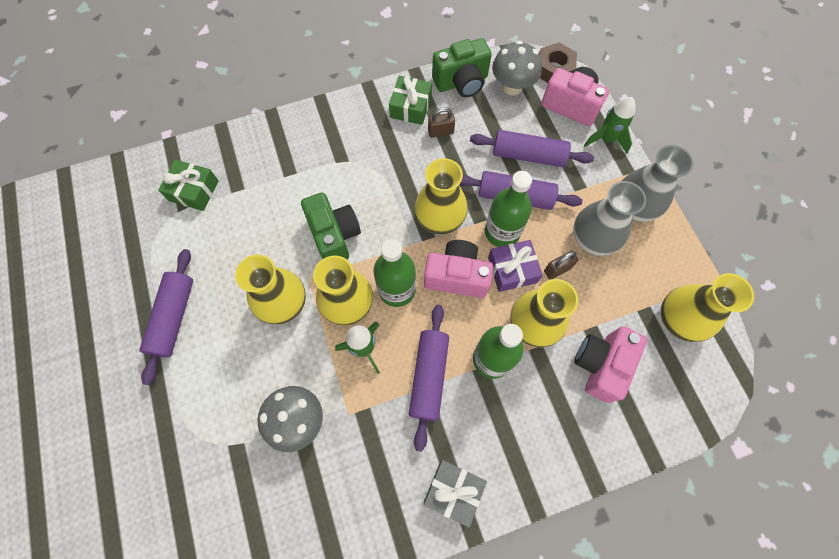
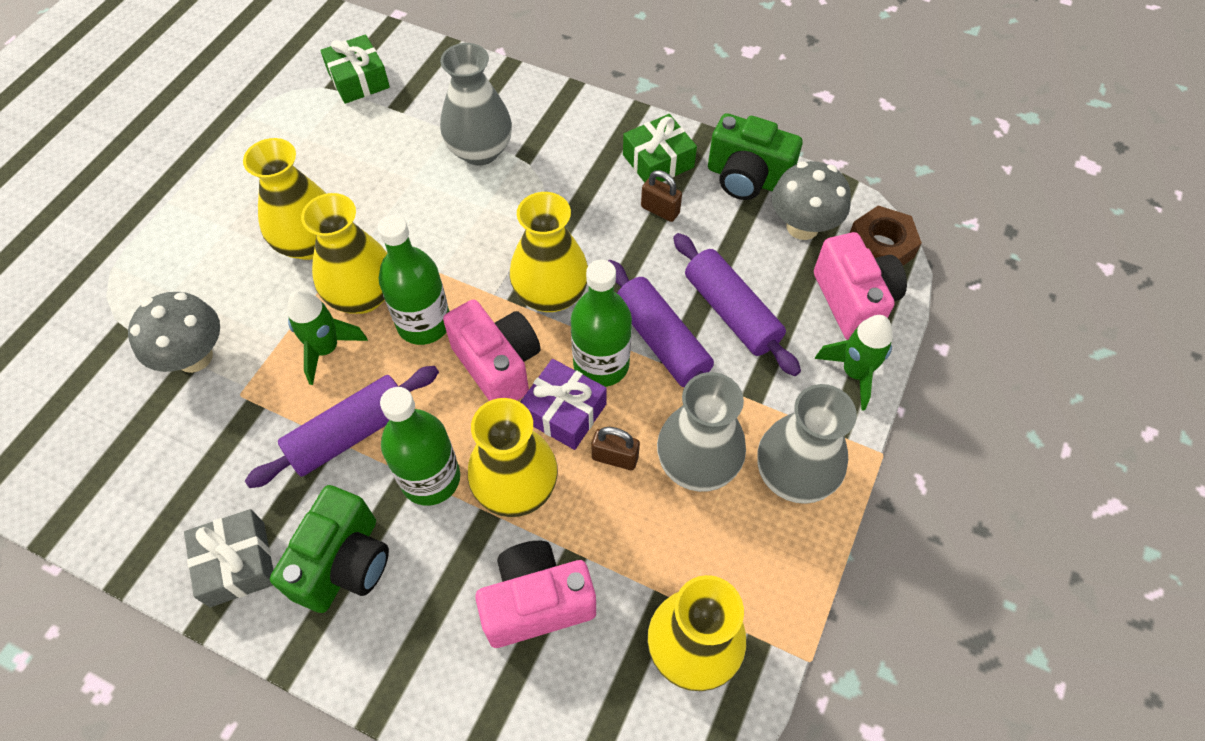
camera: 45 degrees right, 10 degrees down
(174, 317) = (211, 174): purple rolling pin -> none
(314, 175) = (480, 151): none -> grey vase
(334, 235) = (429, 222): green camera -> green camera (344, 563)

